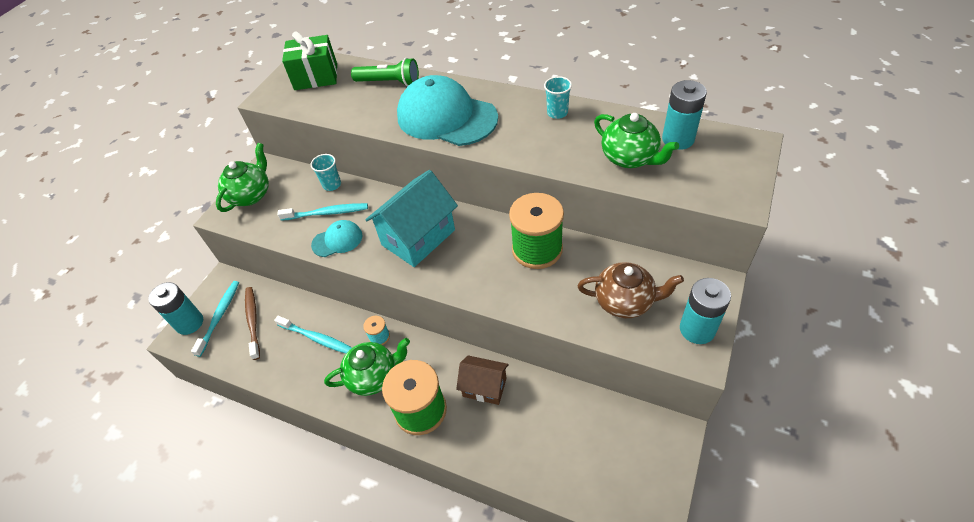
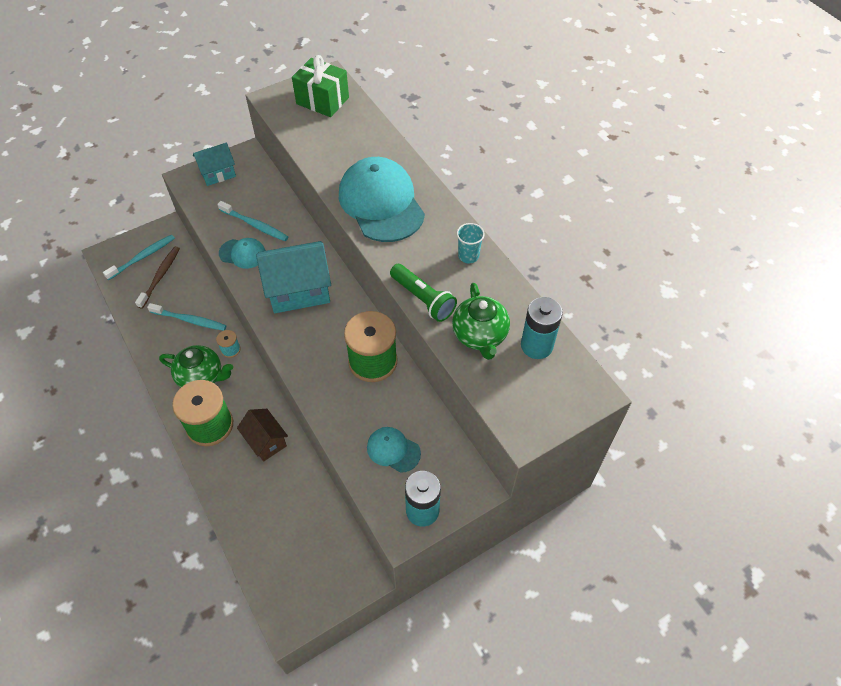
camera: 30 degrees right, 5 degrees up
(189, 323) = (121, 249): turquoise battery -> none
(251, 195) = (218, 173): green teapot -> turquoise house
(316, 338) = (189, 320): turquoise toothbrush -> turquoise toothbrush turned 45 degrees counterclockwise
(332, 185) = (279, 202): turquoise cup -> none
(389, 82) = (370, 141): green flashlight -> green flashlight (423, 299)
(625, 301) = (393, 450): brown teapot -> turquoise cap

